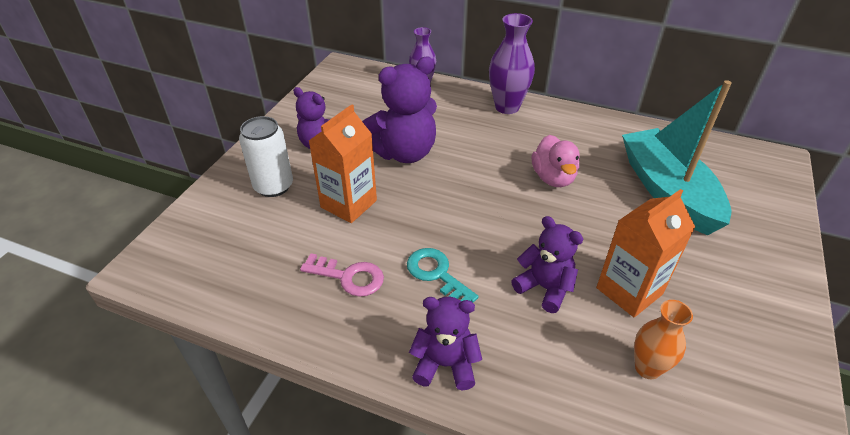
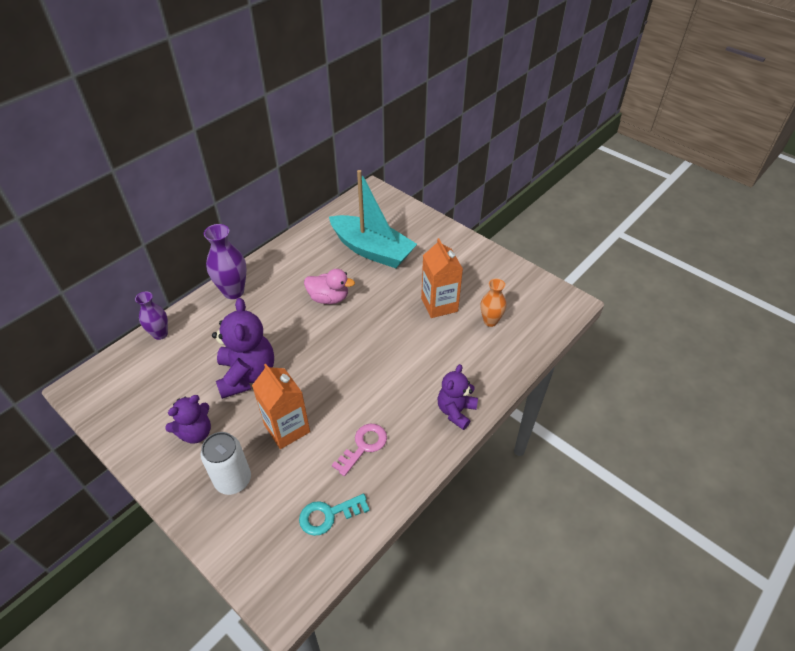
camera: 70 degrees left, 5 degrees up
(437, 274) = (385, 393): turquoise key -> turquoise key (328, 515)
(544, 288) = (420, 342): purple teddy bear -> none
(667, 191) = (372, 250): turquoise boat -> turquoise boat turned 150 degrees counterclockwise

